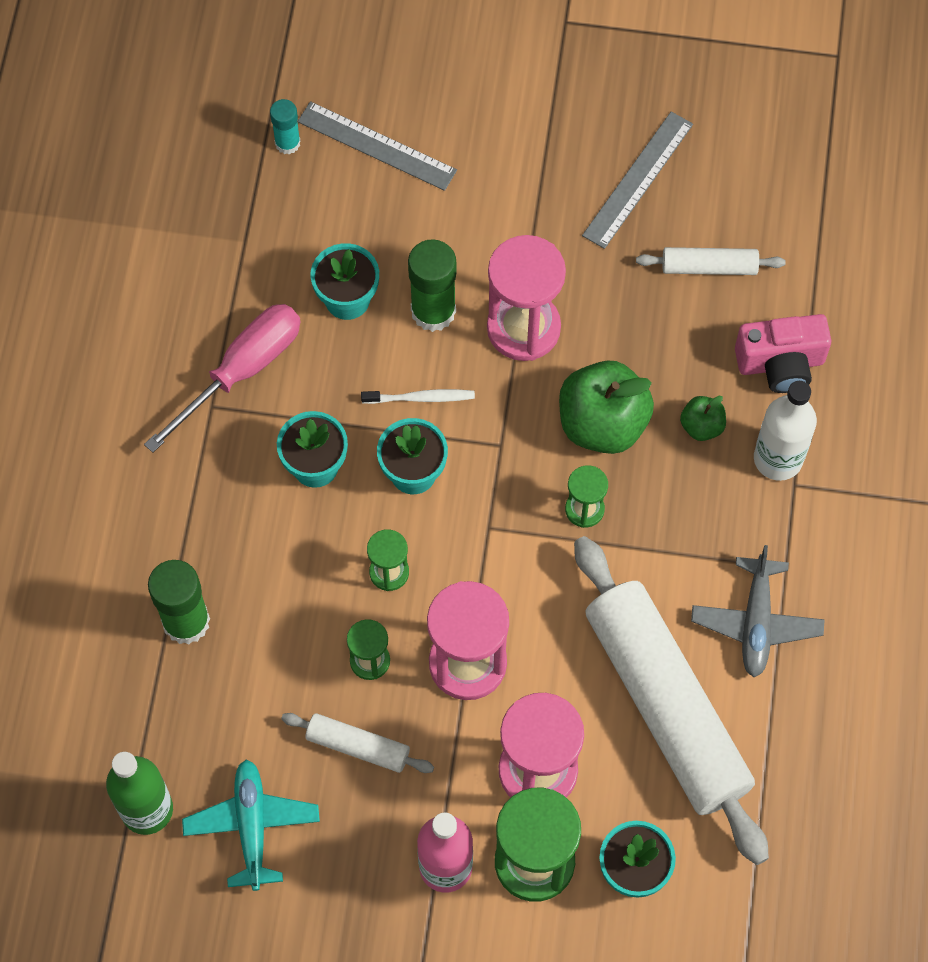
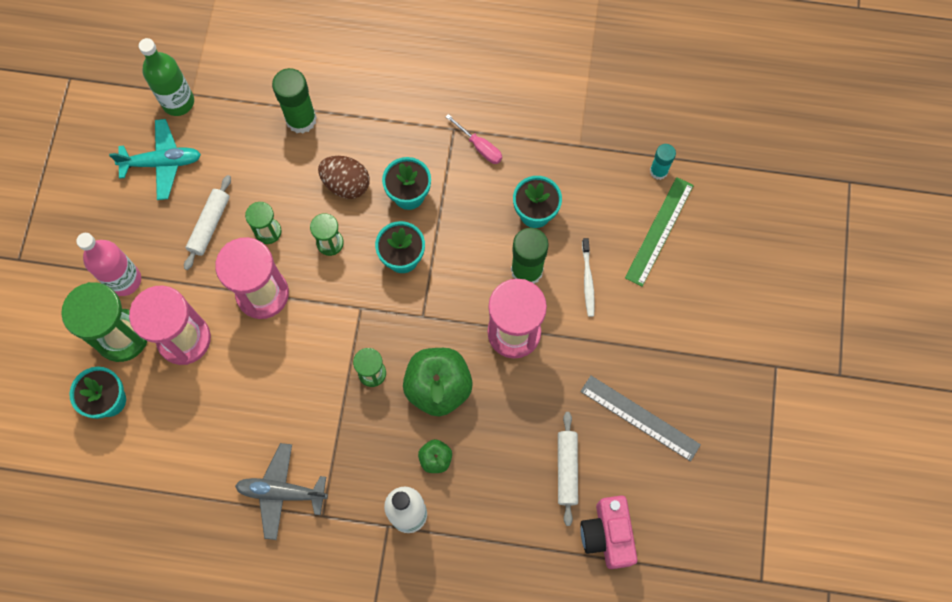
camera: 90 degrees right, 5 degrees up
(241, 371) = (480, 147): pink screwdriver -> pink screwdriver, size x0.53
(296, 553) = (346, 184): none -> brown egg
(377, 146) = (659, 231): grey ruler -> green ruler
(421, 398) = (459, 263): white toothbrush -> white toothbrush (587, 280)
(666, 706) = (224, 426): white rolling pin -> none
(780, 364) = (486, 520): pink camera -> pink camera (607, 535)

